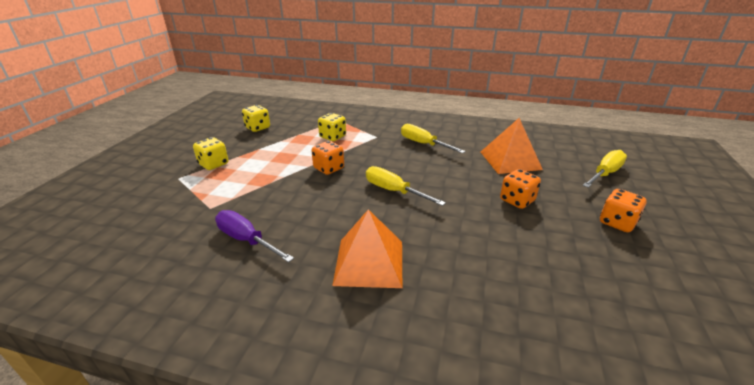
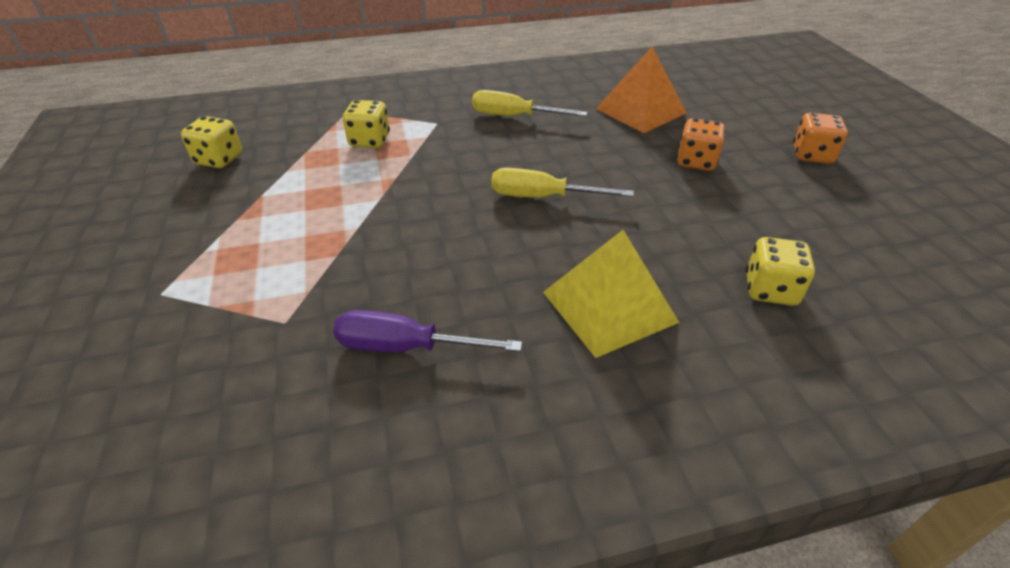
camera: 30 degrees left, 10 degrees up
(213, 164) = (205, 247): yellow dice -> yellow dice (770, 290)
(329, 168) = (416, 193): orange dice -> none
(369, 262) = (609, 306): orange pyramid -> yellow pyramid
(605, 173) = (751, 99): yellow screwdriver -> none

